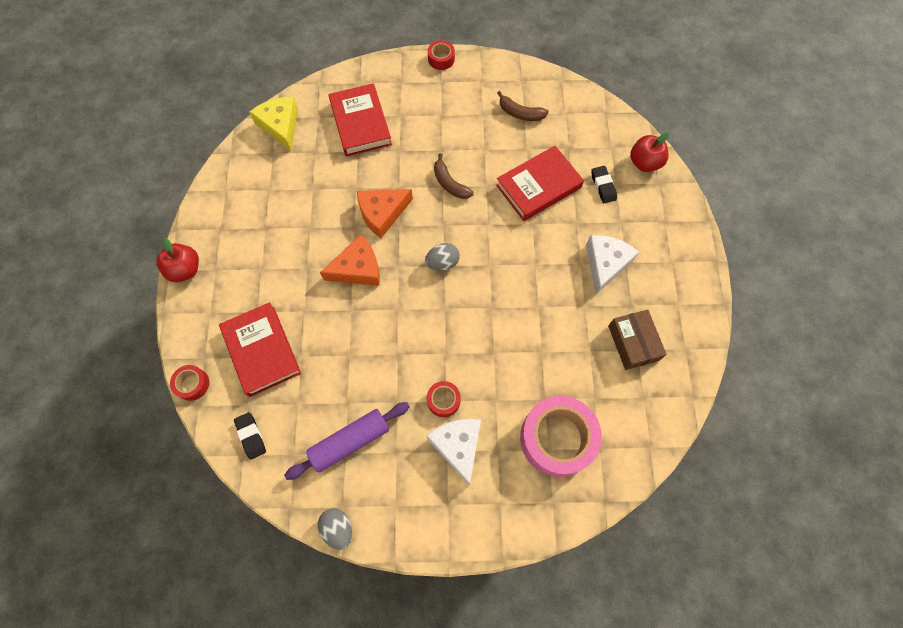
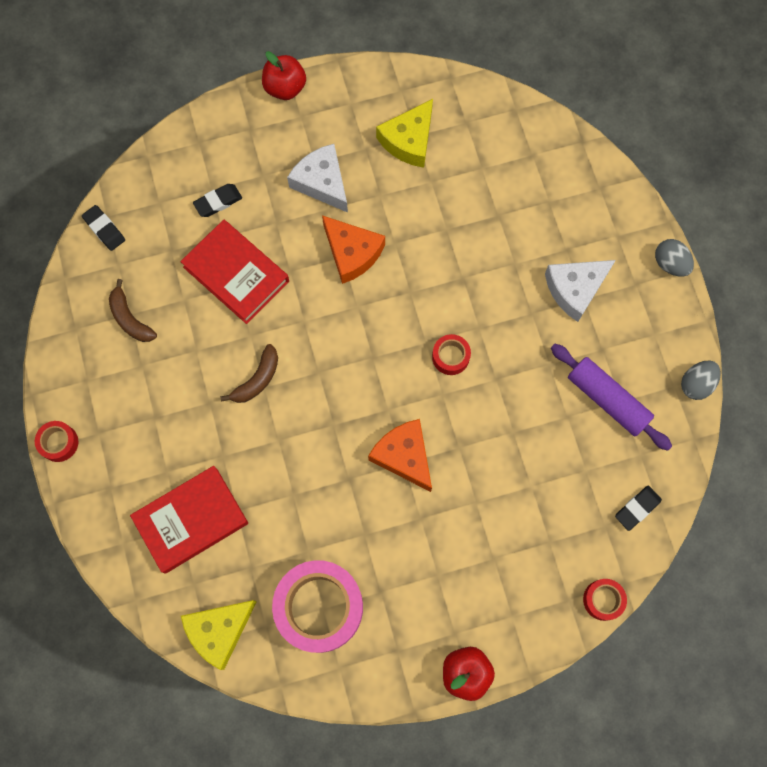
camera: 105 degrees left, 5 degrees up
(262, 351) = (539, 533): red book -> none
(382, 213) = (321, 450): orange cheese -> orange cheese (352, 253)
(442, 263) = (369, 359): grey egg -> grey egg (670, 264)
(443, 400) = (532, 316): red tape -> red tape (450, 357)
(520, 113) = (130, 319): brown banana -> brown banana turned 135 degrees clockwise
(557, 438) = (535, 195): pink tape -> pink tape (319, 607)
(595, 109) = (104, 229): none -> black eraser
(605, 264) = (322, 182): white cheese -> white cheese turned 45 degrees clockwise
(633, 343) = (409, 140): brown box -> yellow cheese
(644, 163) = (173, 161): red apple -> red apple (285, 88)

